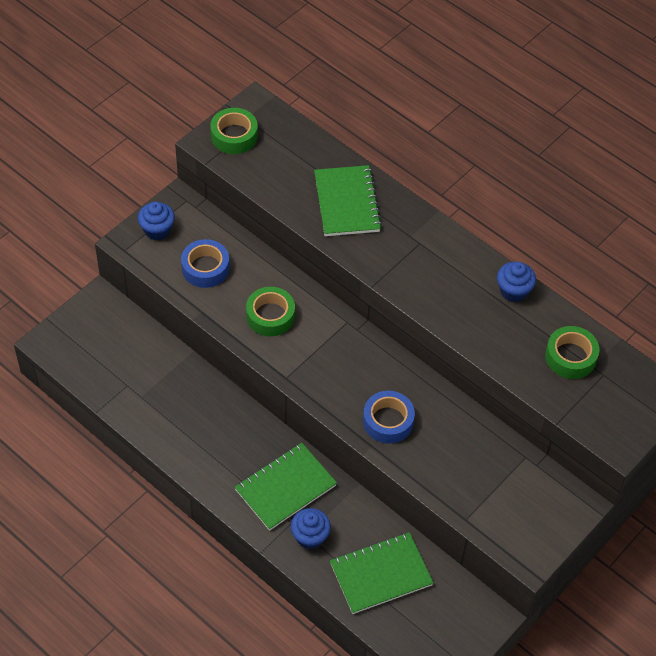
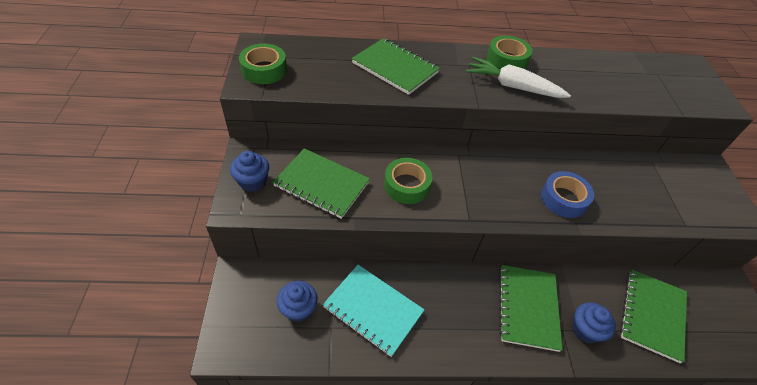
camera: 45 degrees left, 5 degrees down
(168, 397) = (373, 310): none -> turquoise notebook
(205, 268) = (321, 184): blue tape -> green notebook
(430, 289) = (512, 86): none -> white carrot
(513, 291) = (553, 60): blue cupcake -> blue cupcake (298, 309)
(570, 357) = (631, 75): green tape -> green tape (507, 60)

